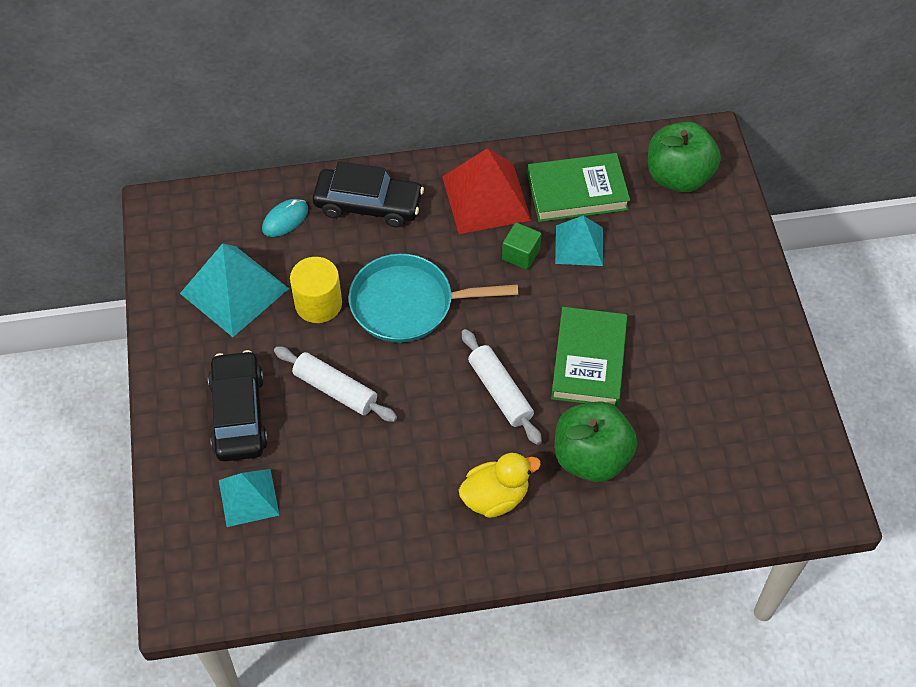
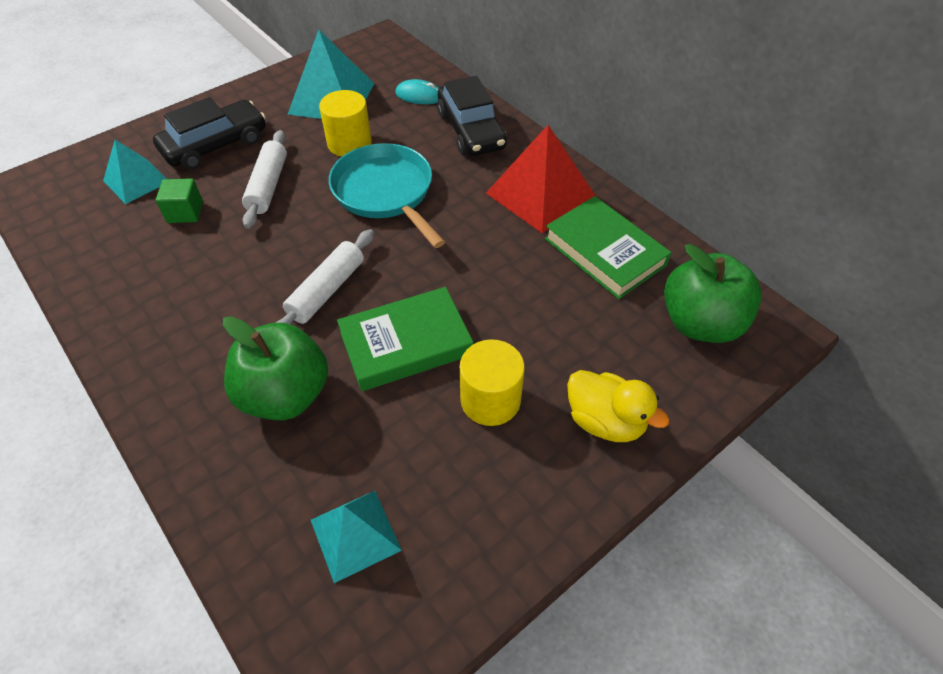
camera: 60 degrees right, 5 degrees down
(495, 497) = (201, 336): yellow duck -> yellow duck (605, 421)
(521, 254) = (496, 242): green cube -> green cube (185, 212)
(579, 245) = (542, 279): turquoise pyramid -> turquoise pyramid (355, 534)
(670, 332) = (490, 400): none -> yellow cylinder

